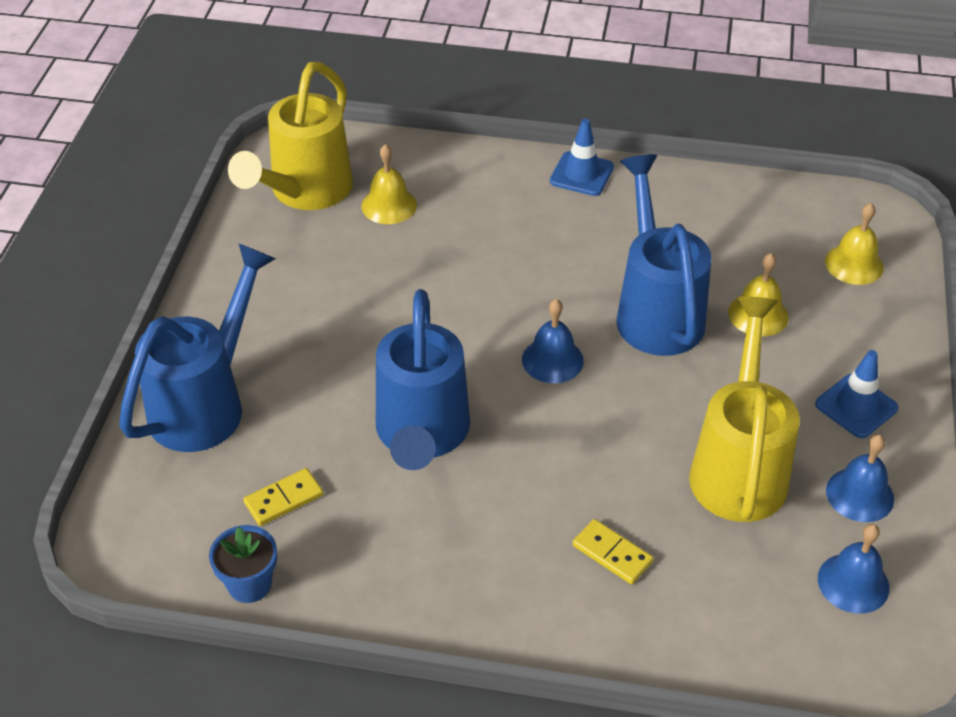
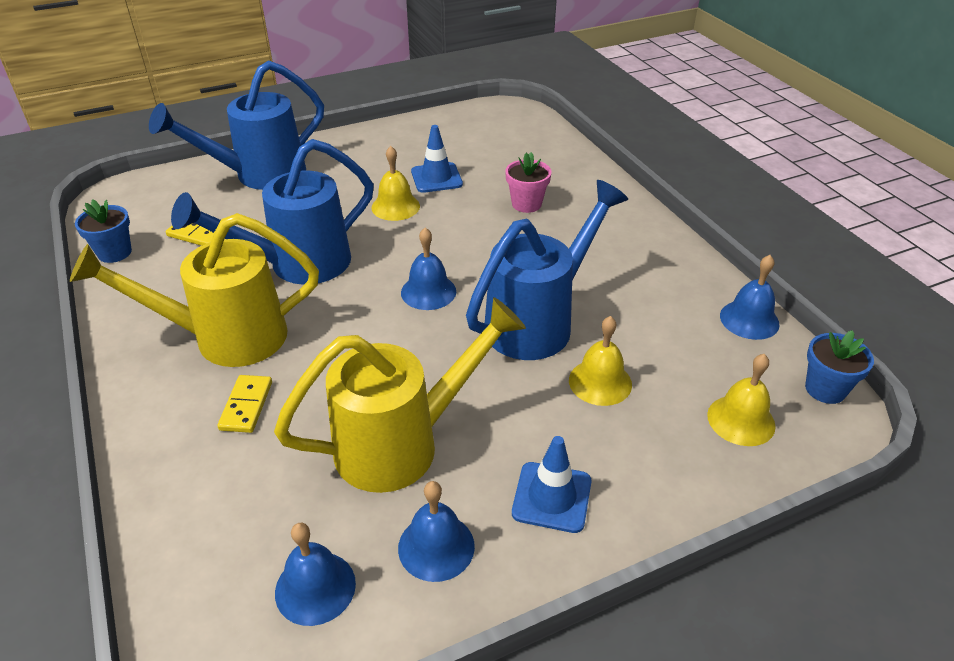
camera: 55 degrees right, 5 degrees down
(207, 402) = (259, 175): blue watering can -> blue watering can turned 150 degrees clockwise
(304, 193) = (476, 132): yellow watering can -> yellow watering can (224, 338)
(389, 205) = (504, 164): yellow bell -> yellow bell (395, 206)
(476, 227) = (526, 204): none -> pink flower pot
(581, 174) = (643, 225): blue traffic cone -> blue traffic cone (436, 178)
(754, 192) = (749, 319): none -> blue bell
(856, 203) = (825, 389): none -> blue flower pot

